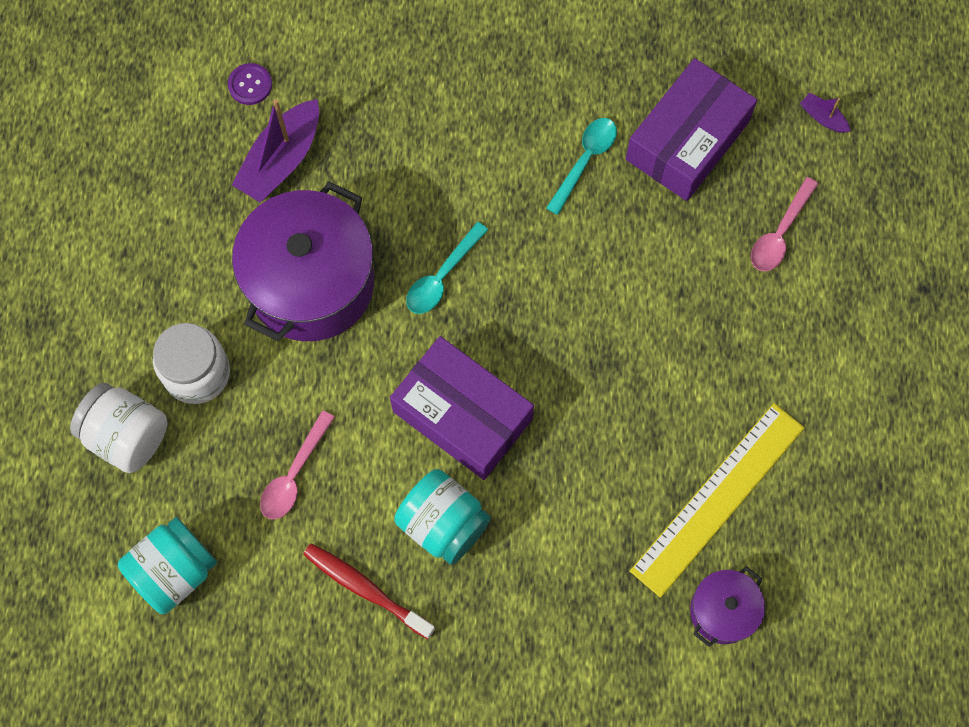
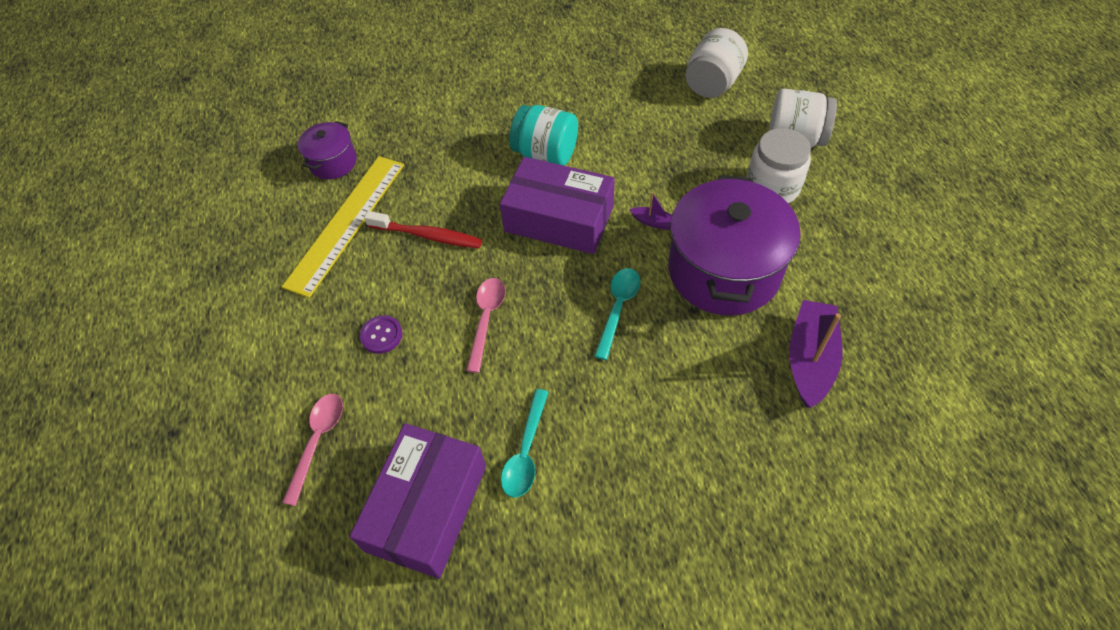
camera: 165 degrees right, 15 degrees down
(174, 571) = (712, 83): turquoise jar -> white jar
(250, 85) = (885, 420): purple button -> purple button (381, 335)
(294, 474) = (664, 150): pink spoon -> pink spoon (486, 319)
(365, 589) = (583, 108): red toothbrush -> red toothbrush (427, 236)
(823, 118) = (281, 584): purple boat -> purple boat (654, 222)

